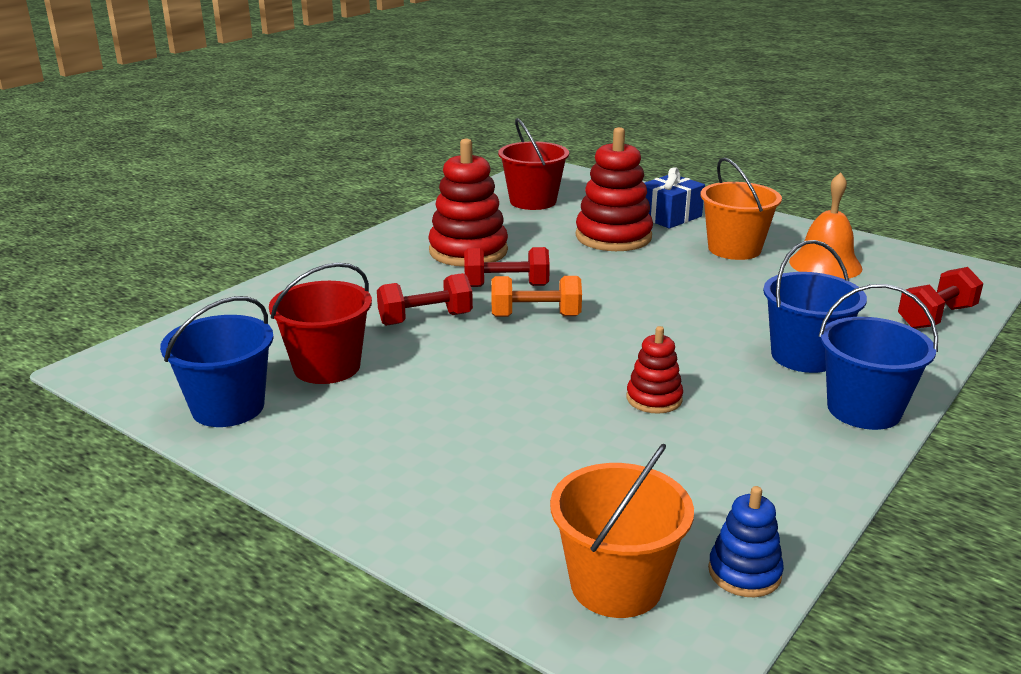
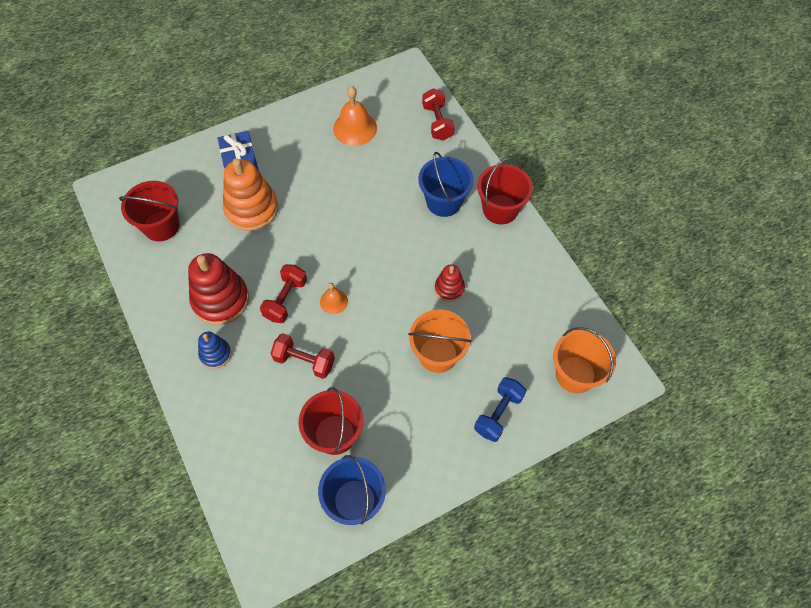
camera: 65 degrees left, 35 degrees up
(425, 319) = (304, 361): red dumbbell -> red dumbbell turned 75 degrees counterclockwise
(459, 507) = (498, 414): none -> blue dumbbell
(535, 316) = (334, 301): orange dumbbell -> orange bell
(613, 237) = (251, 209): red stacking toy -> orange stacking toy
(734, 249) = (309, 157): orange bucket -> orange bucket (438, 354)
(744, 573) = (586, 324): blue stacking toy -> blue stacking toy (215, 354)
(864, 410) = (500, 209): blue bucket -> red bucket

